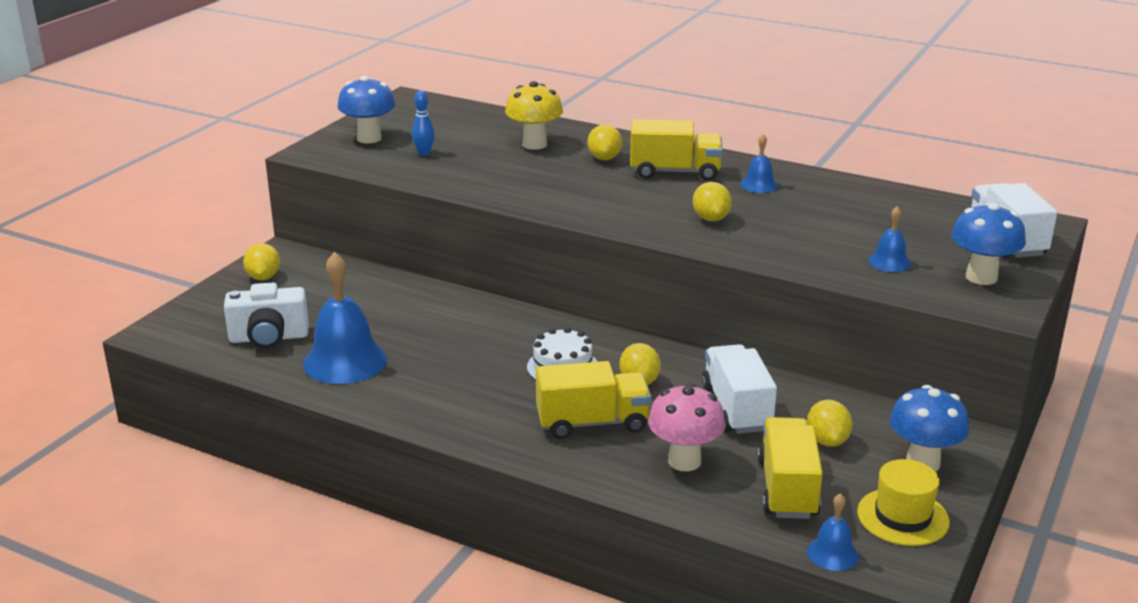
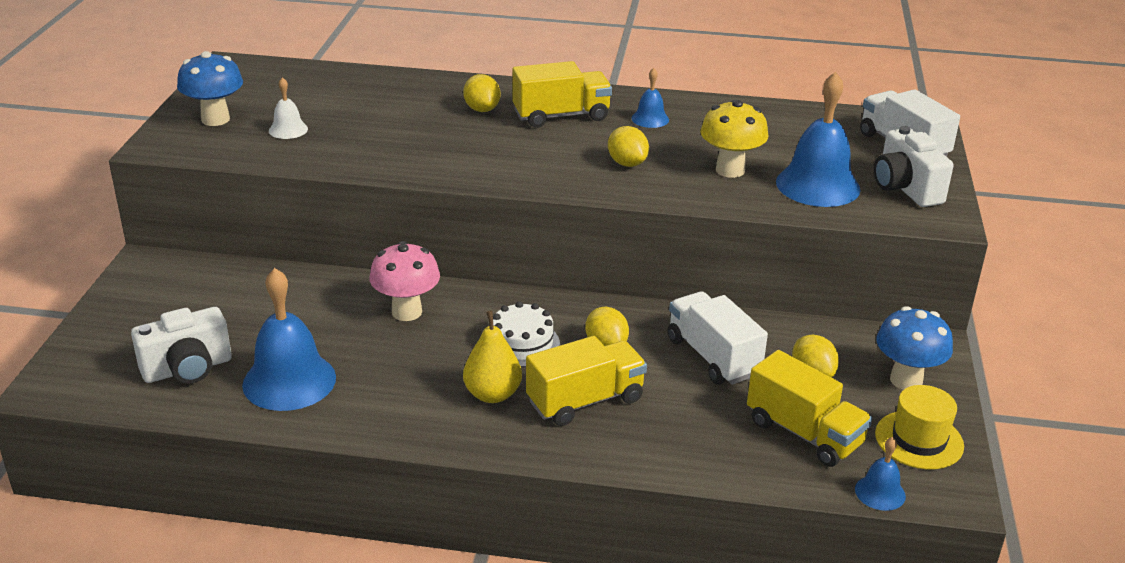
camera: 20 degrees left, 5 degrees up
(263, 277) = (141, 296): yellow lemon -> none
(424, 153) = (288, 129): blue bowling pin -> white bell
(511, 402) = (492, 394): none -> yellow pear
(534, 144) = (400, 103): yellow mushroom -> yellow mushroom (730, 170)
(684, 461) = (695, 424): pink mushroom -> pink mushroom (407, 312)
(787, 488) = (804, 433): yellow truck -> yellow truck turned 150 degrees clockwise
(889, 262) = (817, 185): blue bell -> blue bell, size x2.03
(981, 277) = (905, 188): blue mushroom -> white camera

